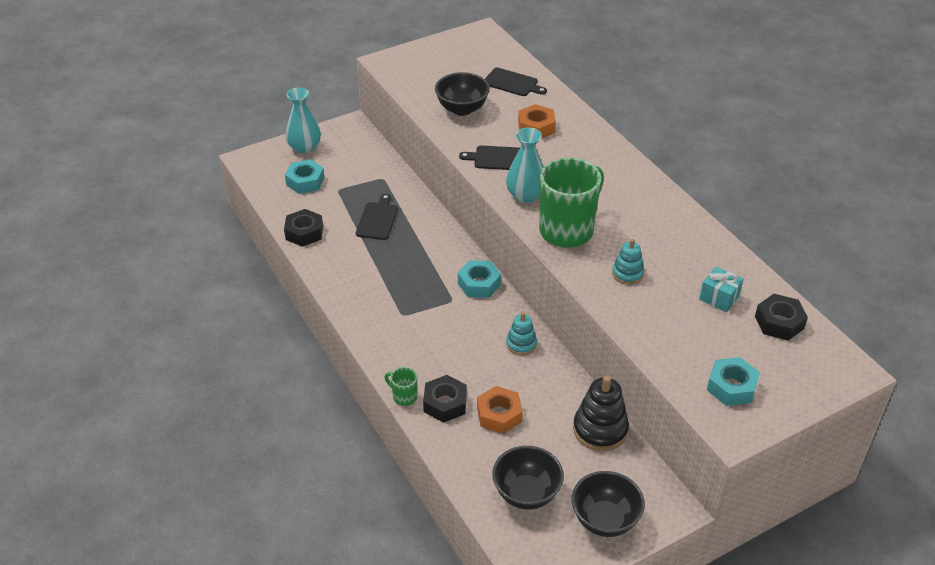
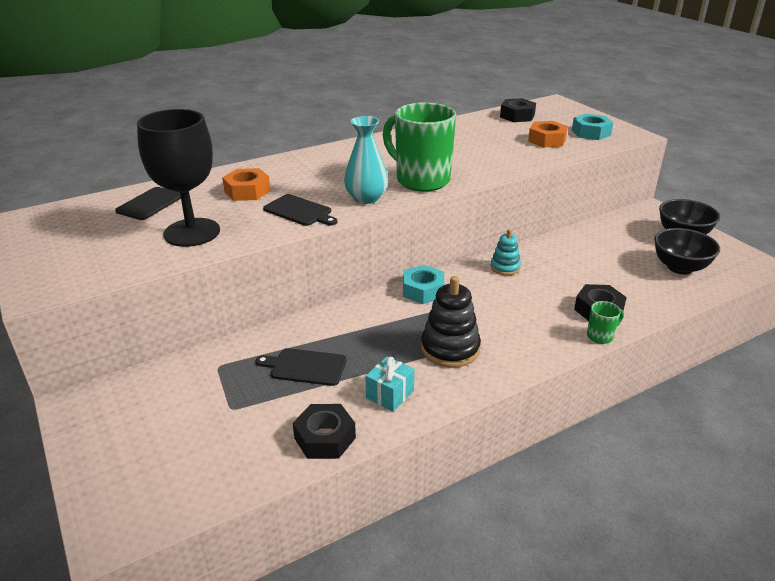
camera: 90 degrees left, 10 degrees down
(304, 147) = (107, 455): turquoise vase -> none
(305, 181) = (201, 447): turquoise nut -> none
(404, 397) = (600, 336): green mug -> green mug turned 150 degrees counterclockwise
(462, 109) = (192, 232): black bowl -> black goblet
(499, 158) = (299, 211): black cutting board -> black cutting board turned 60 degrees counterclockwise
(499, 415) = (598, 280): orange nut -> orange nut (547, 140)
(600, 430) = (593, 233): black stacking toy -> black stacking toy (450, 349)
(627, 274) = (477, 159): turquoise stacking toy -> none
(719, 298) = (497, 131): turquoise gift -> turquoise gift (390, 394)

